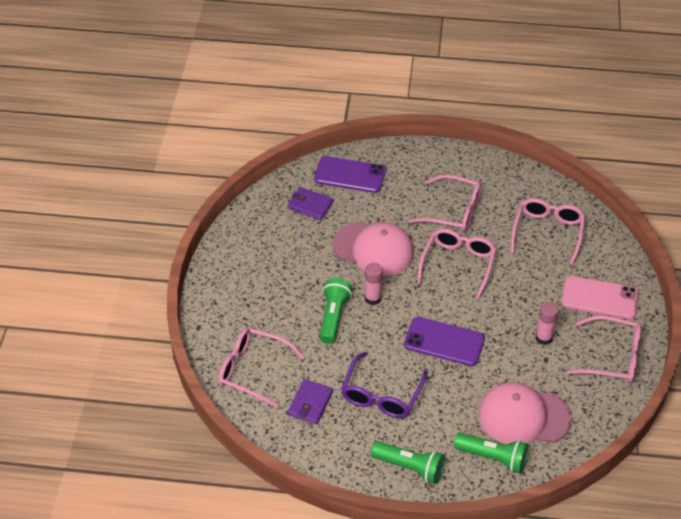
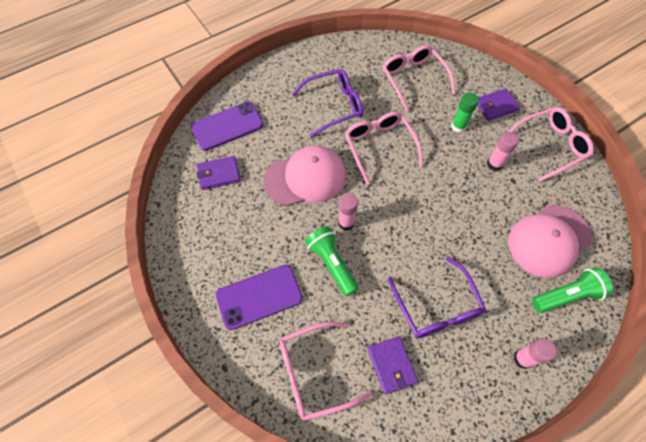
camera: 40 degrees left, 15 degrees up
(410, 467) = (523, 359): green flashlight -> pink glue stick
(444, 342) = (434, 220): purple phone -> purple phone (259, 296)
(453, 211) = (334, 105): pink glasses -> purple glasses
(545, 292) = (458, 126): none -> green glue stick
(599, 298) = (495, 106): pink phone -> purple wallet

